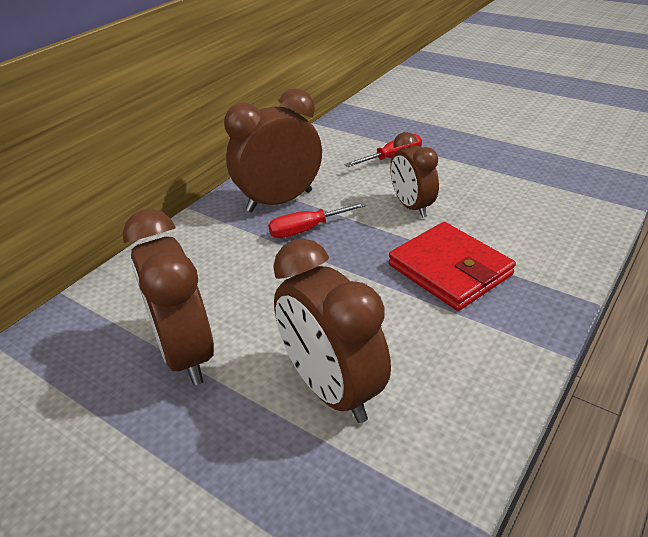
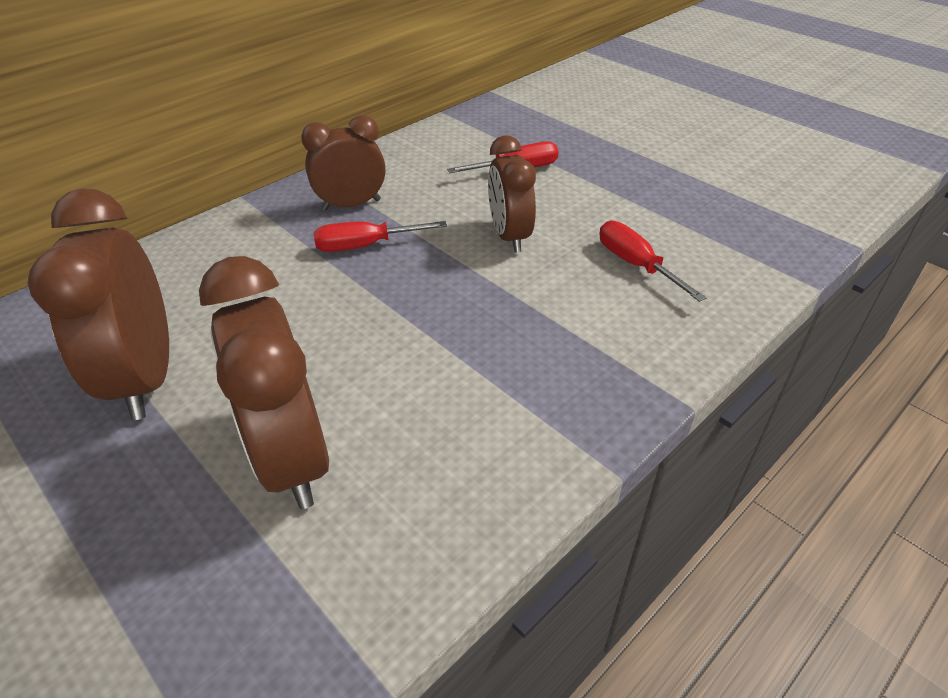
camera: 10 degrees right, 5 degrees up
(279, 201) = (351, 205): brown clock -> brown clock, size x0.65
(449, 270) = (516, 327): red wallet -> none
(513, 213) = (636, 265): none -> red screwdriver

